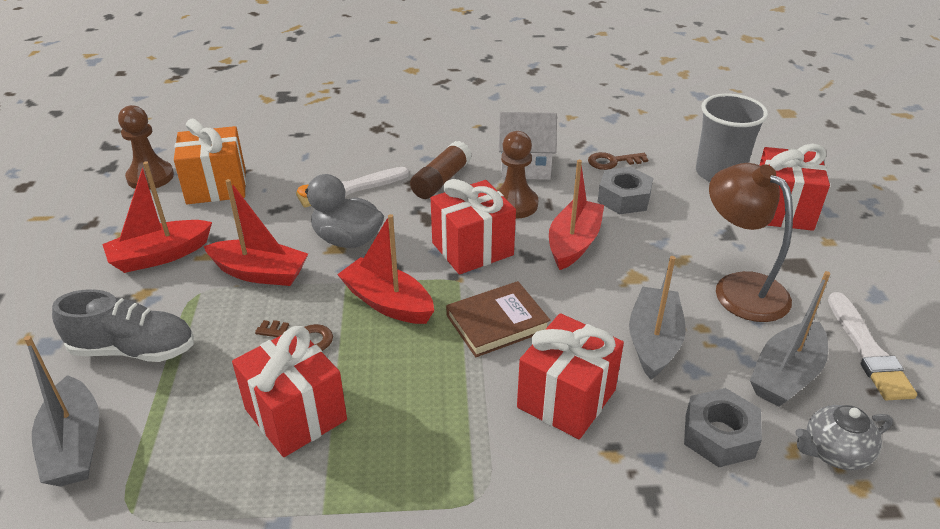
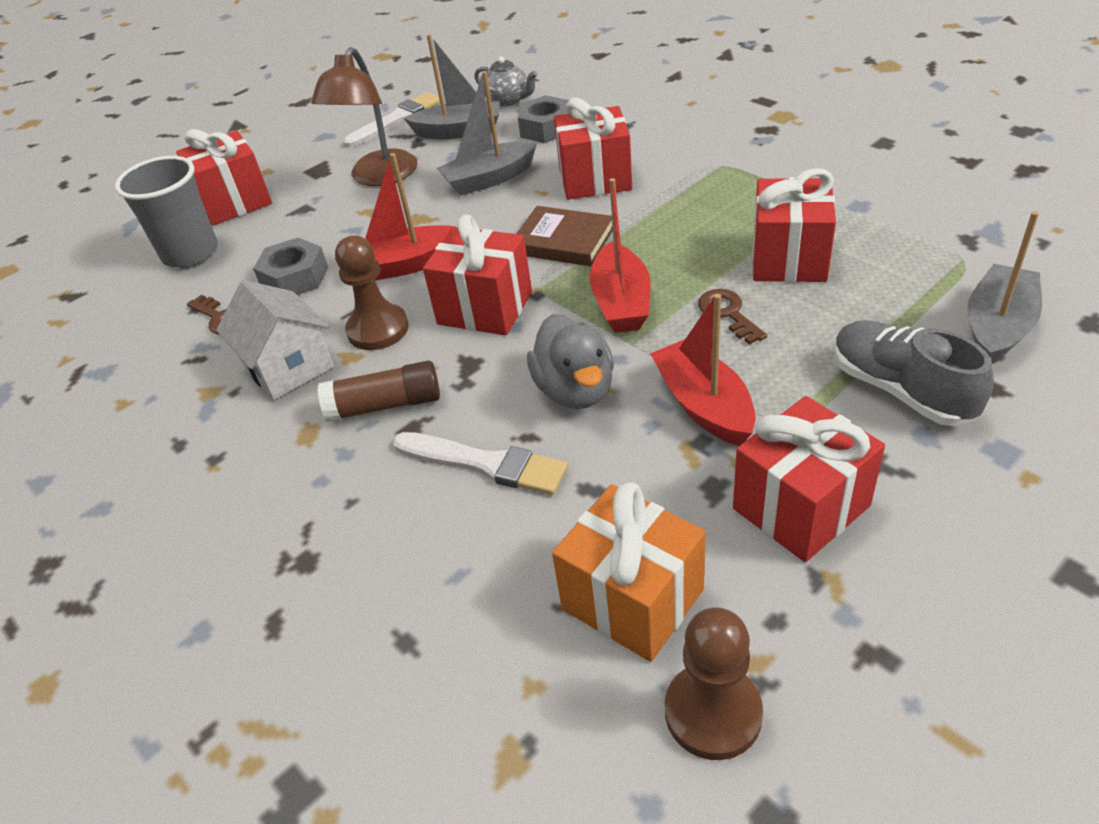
camera: 125 degrees left, 5 degrees up
(160, 256) = (801, 507): red boat -> red gift

